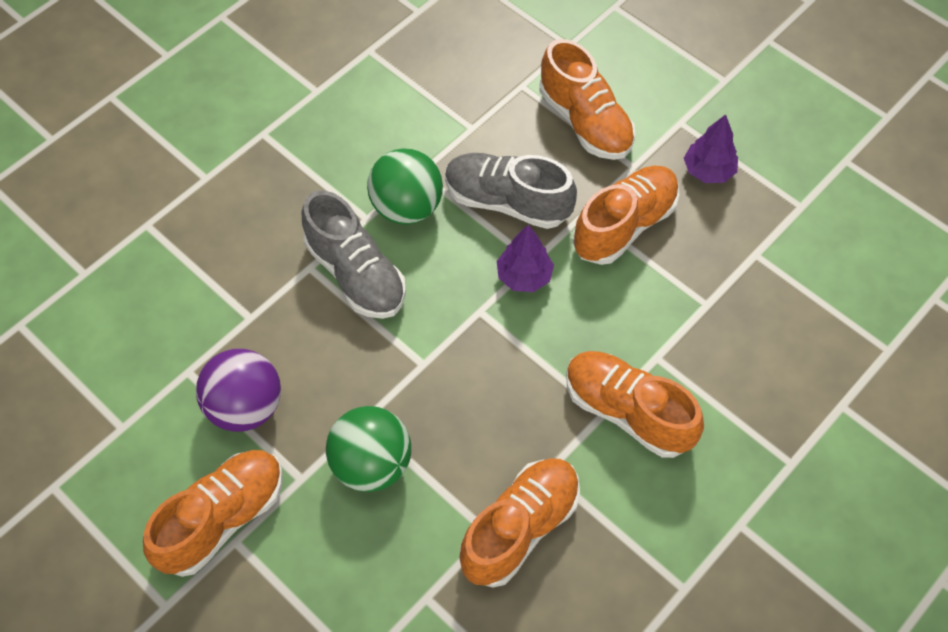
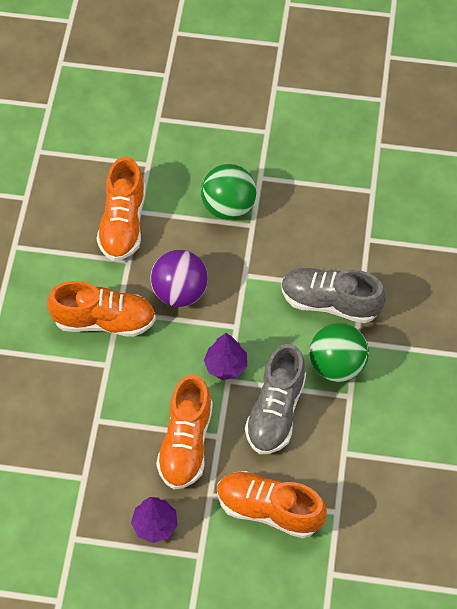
camera: 145 degrees right, 0 degrees up
(222, 518) = (283, 136): orange shoe -> none
(246, 407) = (323, 193): purple ball -> purple ball (180, 292)
(507, 202) = (275, 411): grey shoe -> grey shoe turned 120 degrees clockwise

